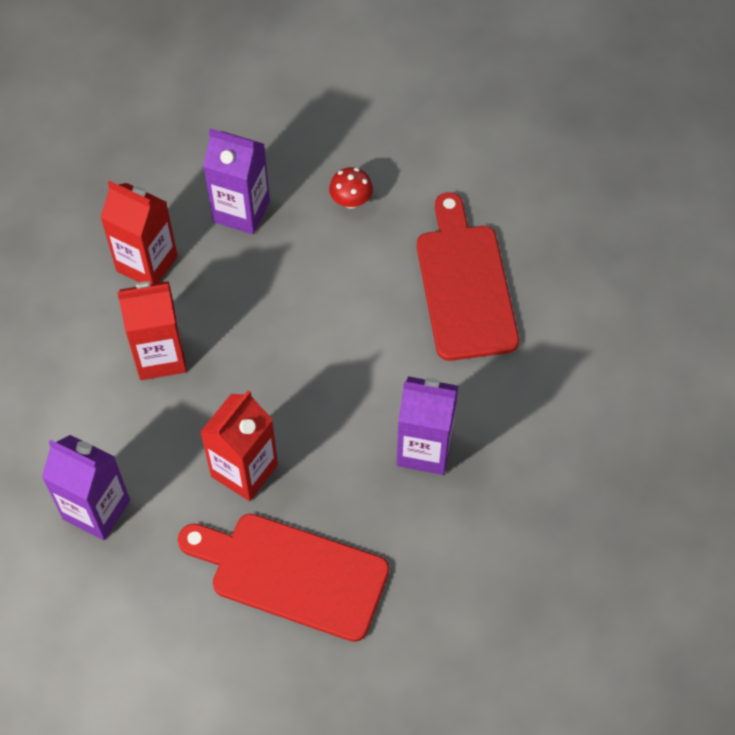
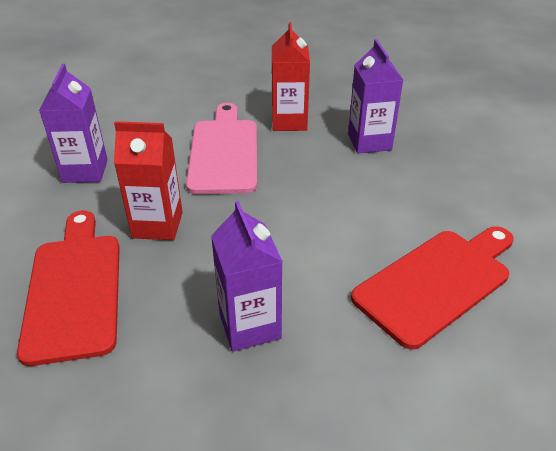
camera: 60 degrees right, 20 degrees down
(160, 356) = (224, 152): red carton -> pink cutting board
(351, 201) = (437, 186): red mushroom -> none

